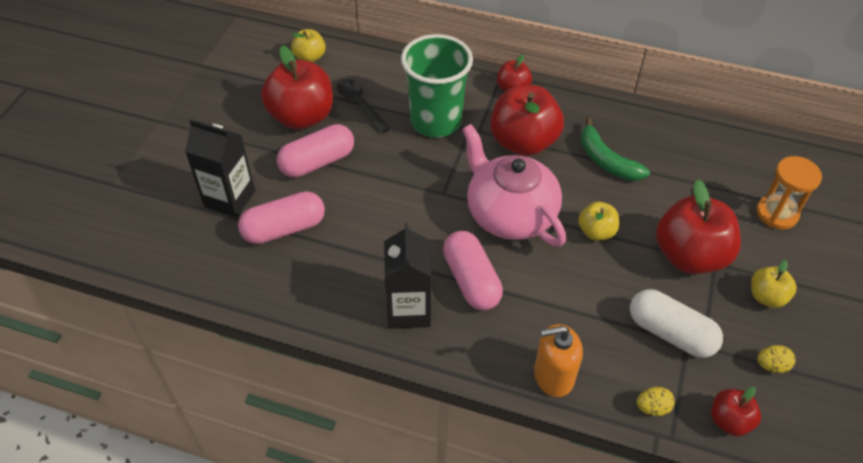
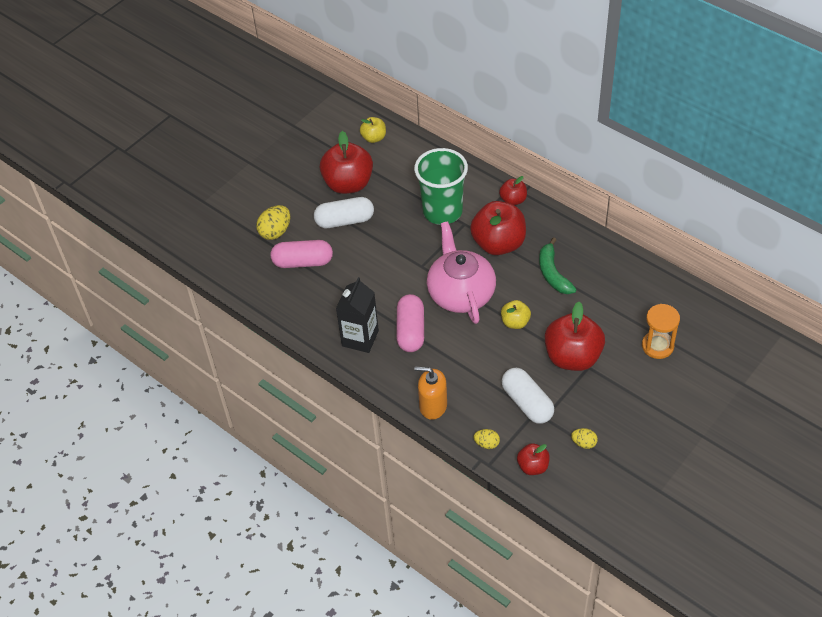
camera: 25 degrees right, 0 degrees up
(230, 199) = (275, 232): black carton -> yellow egg
(317, 162) = (344, 221): pink capsule -> white capsule
(360, 104) = (394, 184): black spoon -> none
(766, 297) = (610, 399): yellow apple -> none

